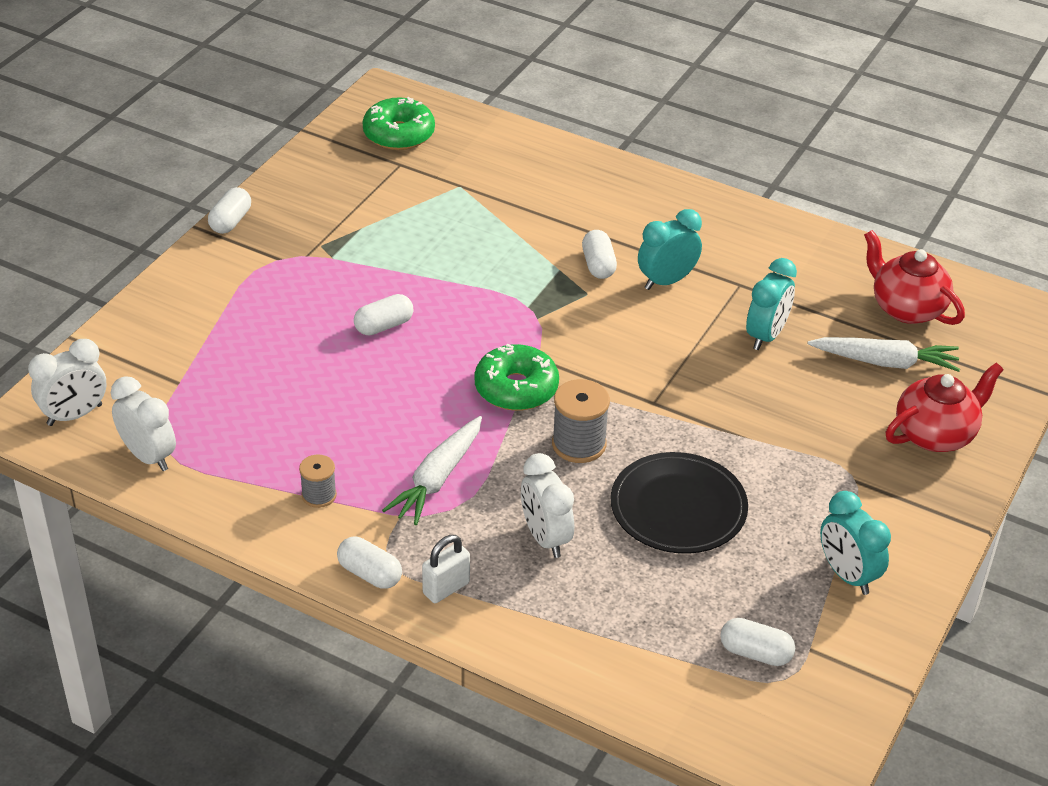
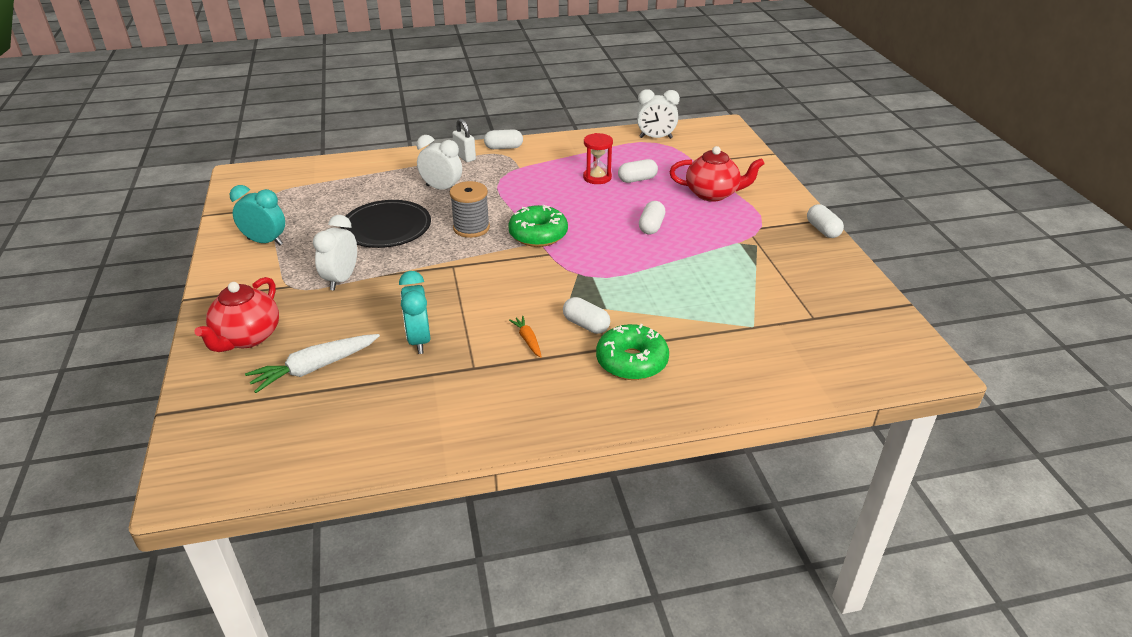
camera: 140 degrees right, 5 degrees down
(75, 415) = (710, 135): white clock -> white clock (341, 279)
(319, 495) = (565, 158): grey spool -> none
(332, 433) = (597, 177): none -> red hourglass
(399, 134) = (856, 339): green donut -> green donut (631, 361)
(437, 479) = (522, 185): white carrot -> none
(446, 588) = (465, 157): white padlock -> white padlock turned 45 degrees counterclockwise
(666, 281) = (527, 340): turquoise clock -> orange carrot
(755, 653) = (295, 196): white capsule -> white capsule (637, 179)
(906, 308) = (323, 422): red teapot -> red teapot (712, 194)

